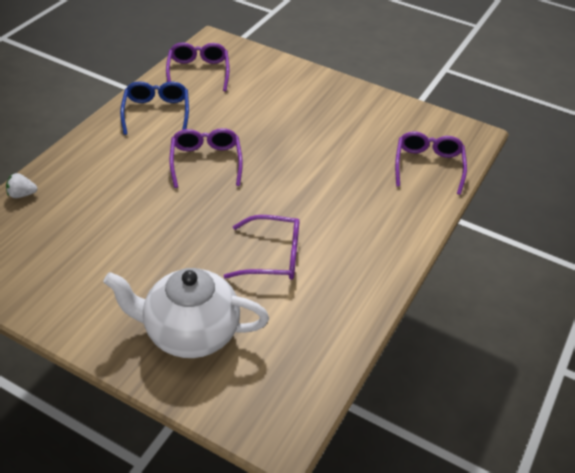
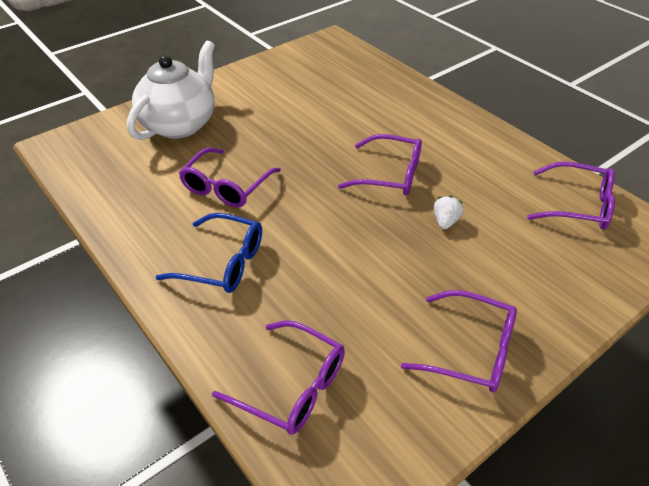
camera: 115 degrees right, 0 degrees up
(22, 194) = (387, 71): white strawberry -> white strawberry (445, 221)
(156, 113) = (491, 157): blue glasses -> blue glasses (223, 263)
(354, 105) = (471, 350): none -> purple glasses

